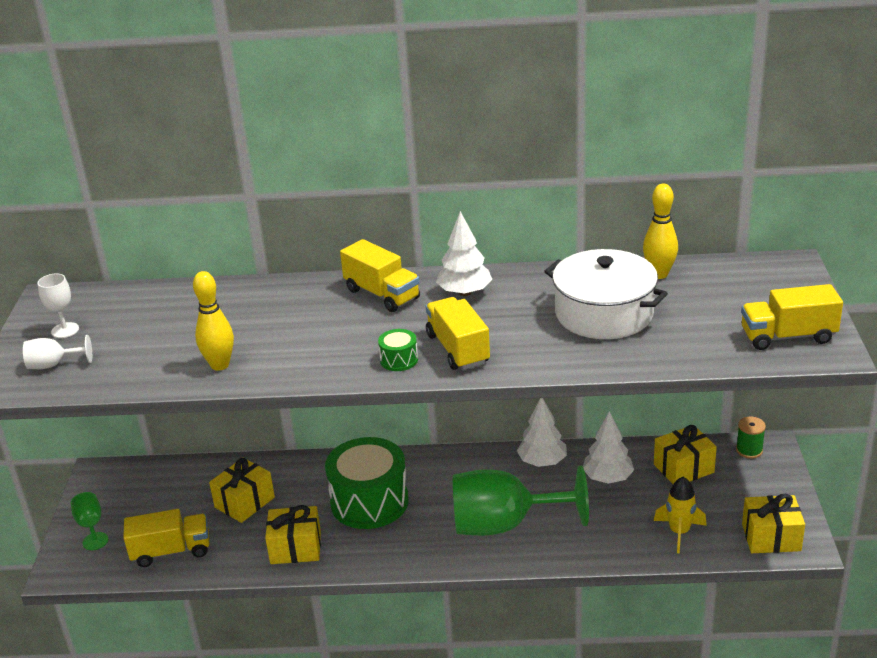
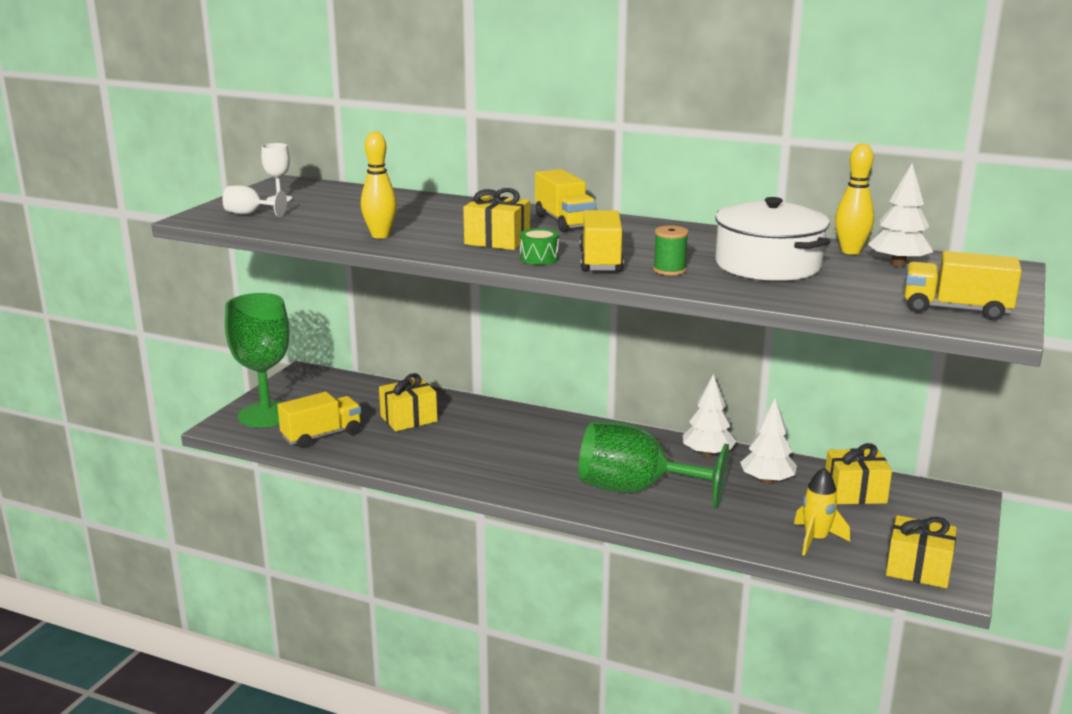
camera: 20 degrees right, 10 degrees down
(95, 541) = (266, 414): green goblet -> green goblet, size x2.32
(171, 551) = (322, 435): yellow truck -> yellow truck turned 45 degrees counterclockwise
(295, 548) = (428, 459): yellow gift -> yellow gift (497, 240)
(369, 502) = (519, 444): green drum -> none
(465, 292) = (642, 232): white tree -> white tree (898, 264)
(749, 450) = (939, 495): green spool -> green spool (669, 270)

